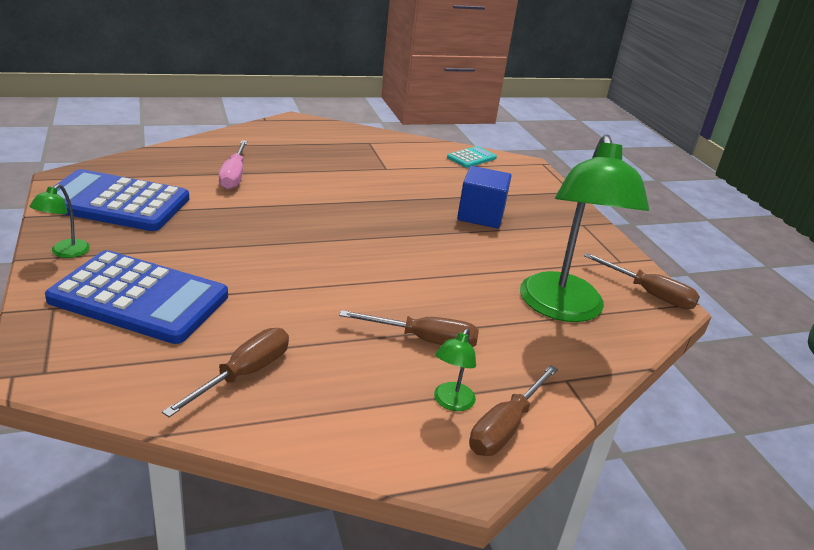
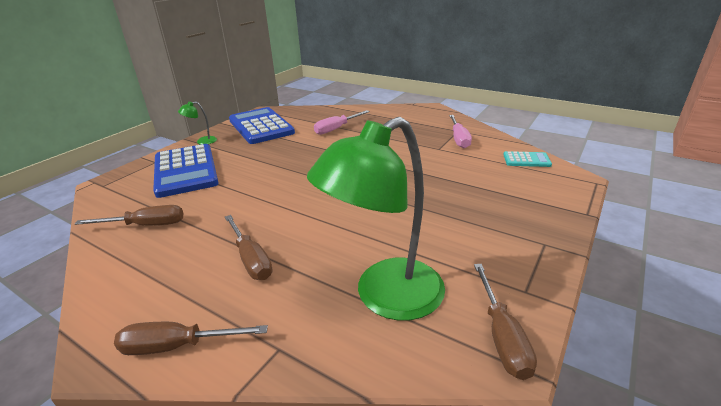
camera: 55 degrees right, 0 degrees up
(386, 152) = (459, 139): none -> pink screwdriver
(451, 402) = (186, 306): green lamp -> none
(480, 215) = (453, 201): blue cube -> none

